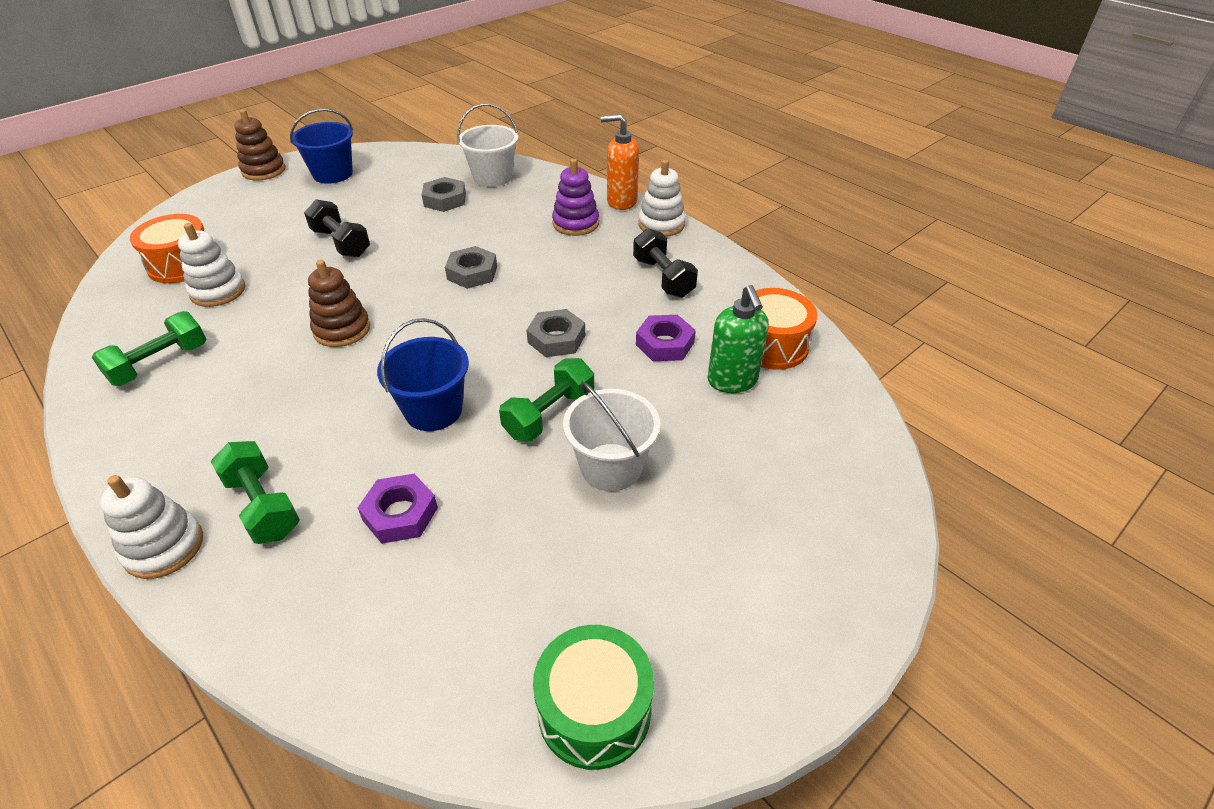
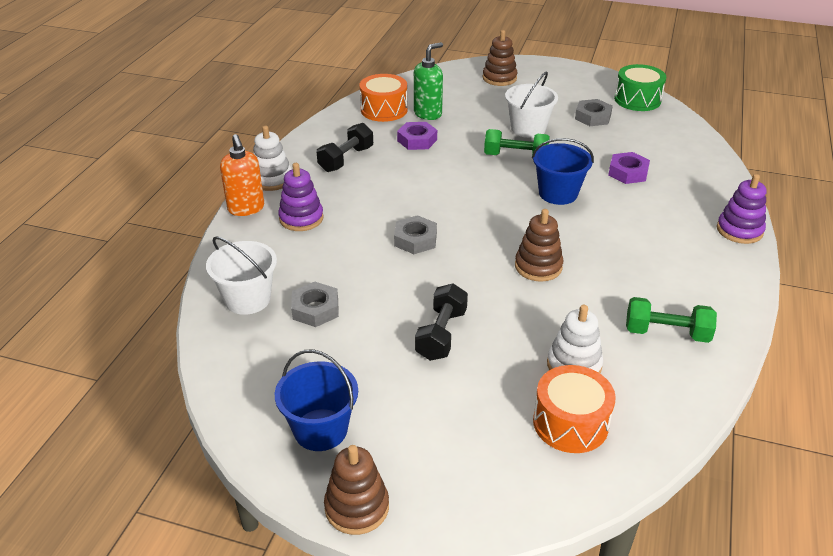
camera: 120 degrees left, 5 degrees down
(164, 547) = (739, 230): white stacking toy -> purple stacking toy
(263, 506) = (681, 214): green dumbbell -> none
(556, 339) = (451, 176): grey nut -> grey nut (592, 117)
(815, 523) = (499, 78): none -> brown stacking toy

